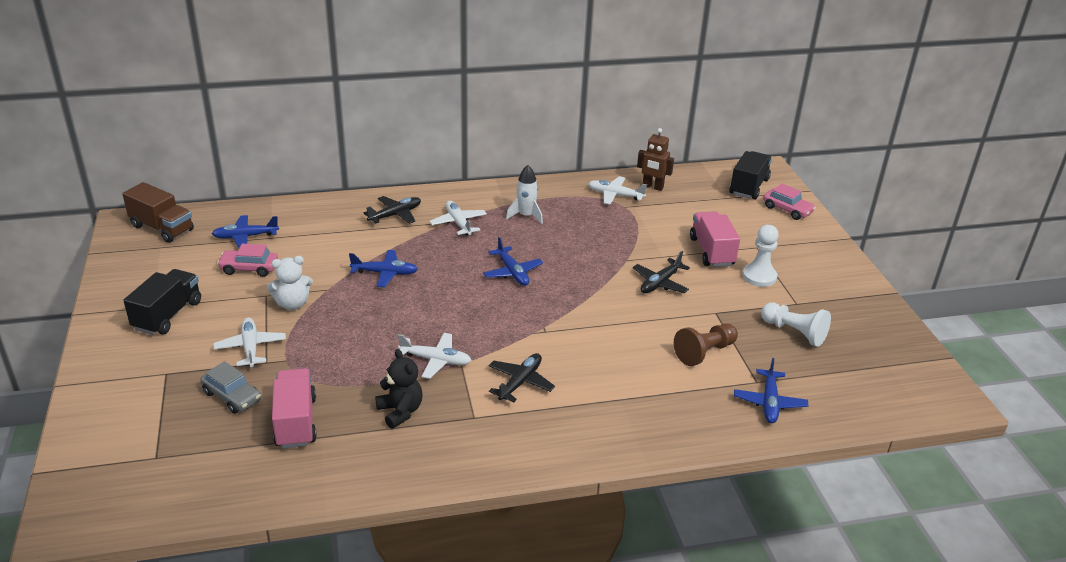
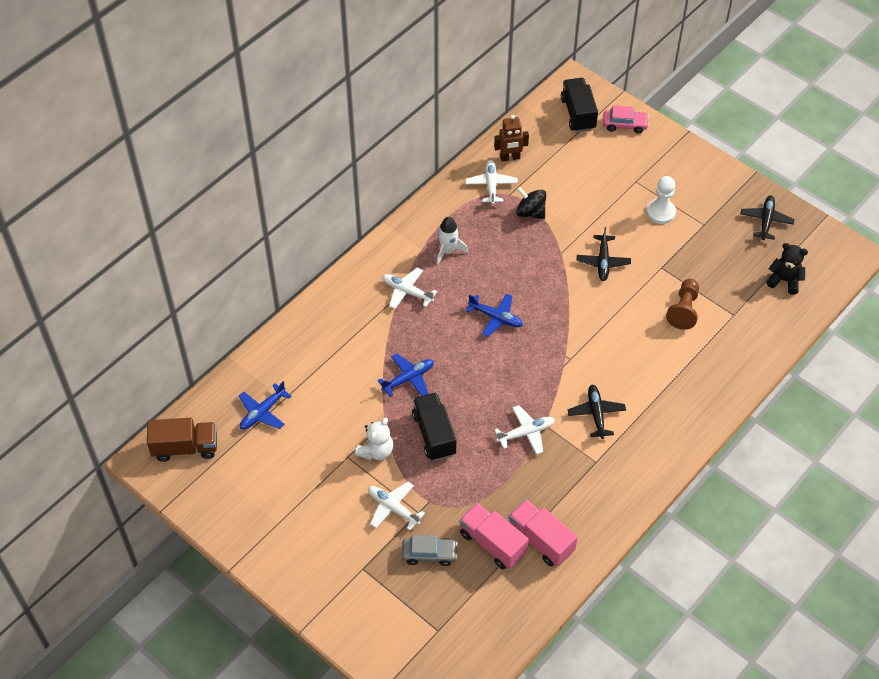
camera: 35 degrees left, 20 degrees up
(168, 315) = (300, 522): black truck -> black truck (434, 434)
(249, 268) = (305, 441): pink car -> none
(395, 215) = (350, 314): black plane -> black plane (766, 221)
(400, 411) = (547, 489): black teddy bear -> black teddy bear (784, 280)
(615, 195) = (491, 185): white plane -> white plane turned 105 degrees clockwise
(629, 224) = (530, 212): none -> black spinning top
(711, 251) = (610, 206): pink truck -> pink truck (541, 540)
(769, 402) = (753, 328): blue plane -> none
(794, 332) = (722, 254): white pawn -> none

